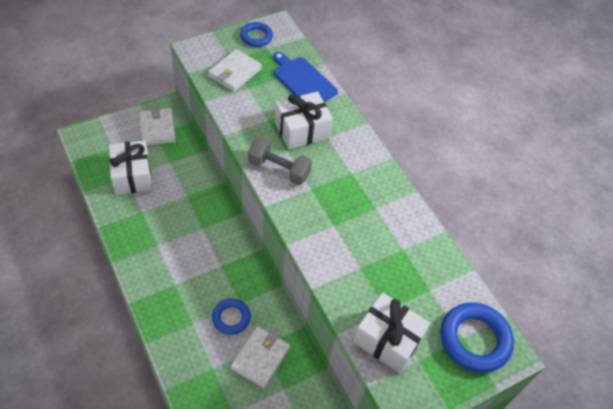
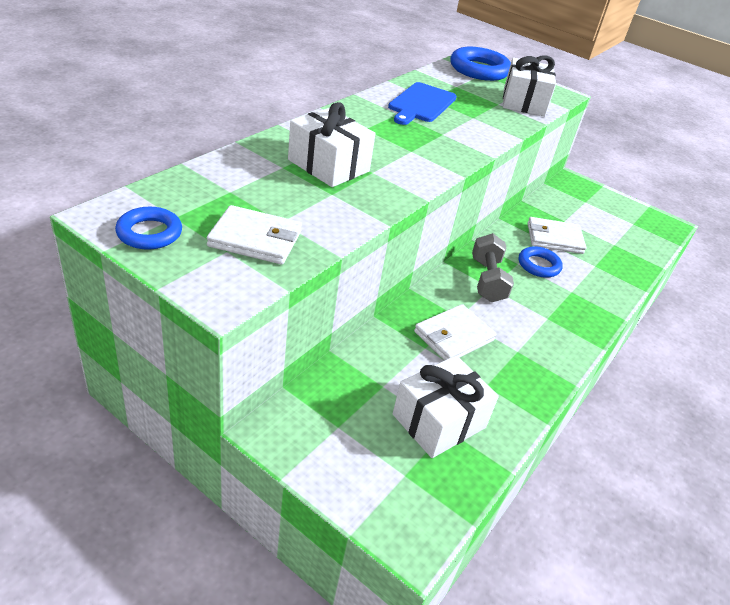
camera: 115 degrees left, 15 degrees down
(157, 128) = (325, 427): white wallet -> white wallet (453, 336)
(279, 169) = (405, 174): grey dumbbell -> grey dumbbell (487, 280)
(303, 81) = (232, 175): blue cutting board -> blue cutting board (421, 104)

